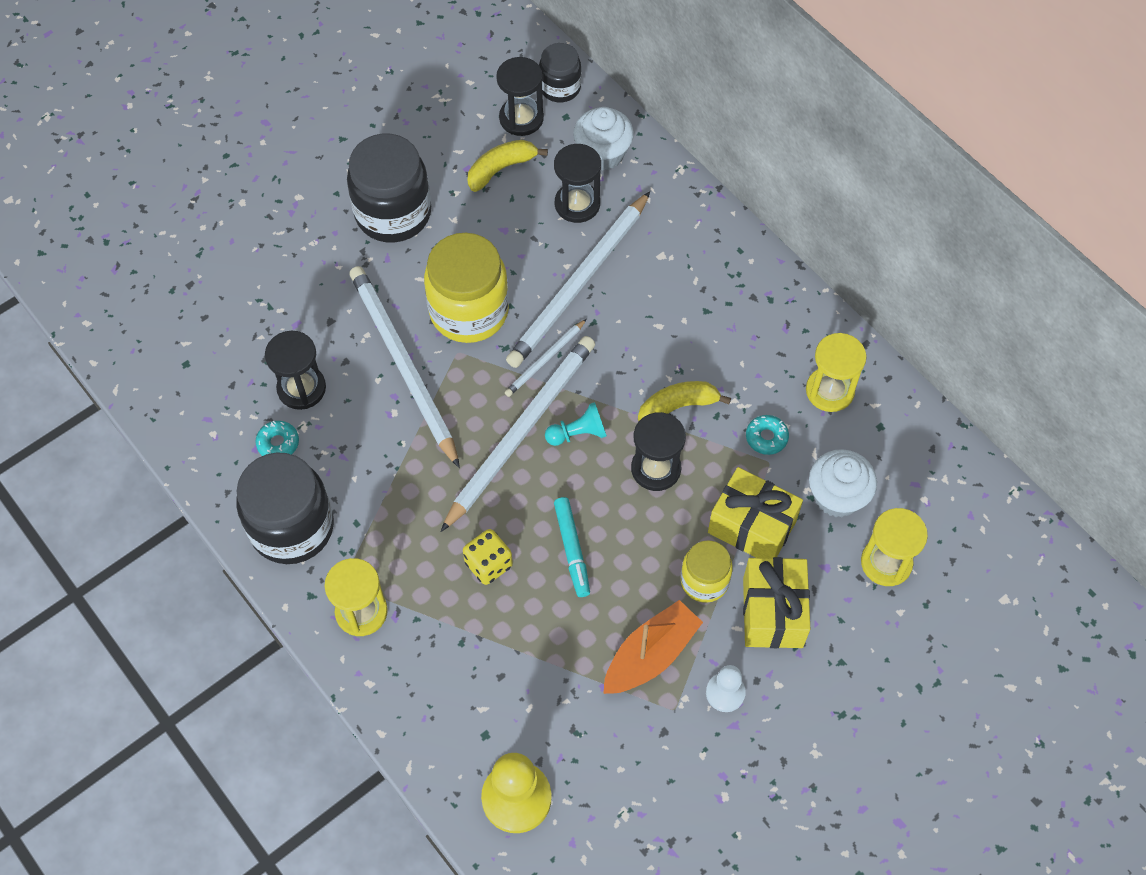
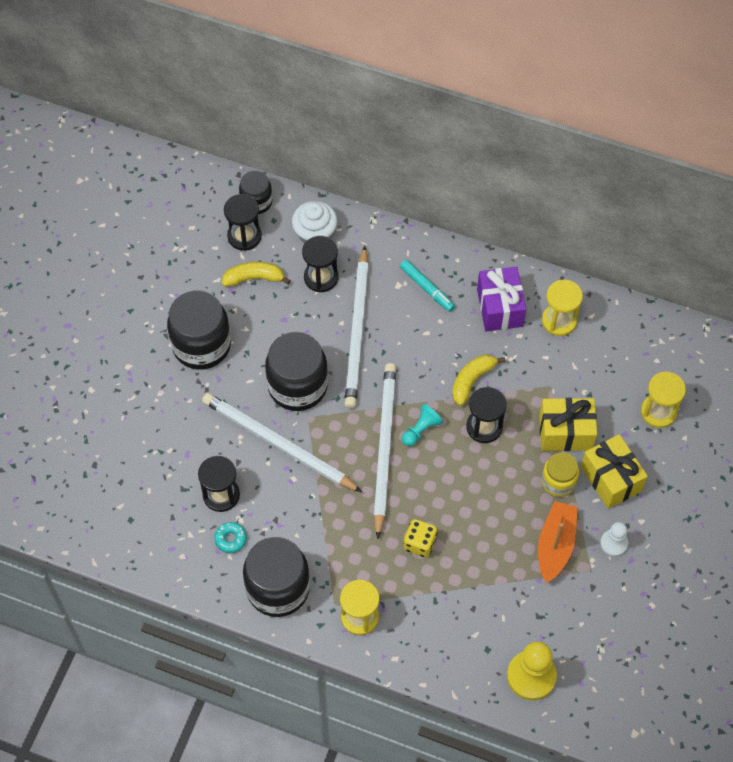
camera: 30 degrees left, 0 degrees up
(469, 311) = (297, 386): yellow jar -> black jar
(501, 169) = (254, 278): yellow banana -> yellow banana turned 60 degrees clockwise
(545, 360) = (368, 393): white pencil -> none
(572, 550) = (465, 506): turquoise marker -> turquoise marker (427, 288)
(766, 340) = (499, 308): none -> purple gift
(766, 437) = (539, 371): turquoise donut -> none
(837, 496) = (604, 386): white cupcake -> none

